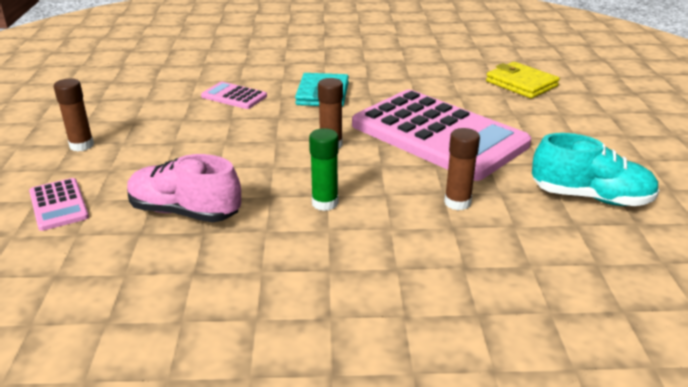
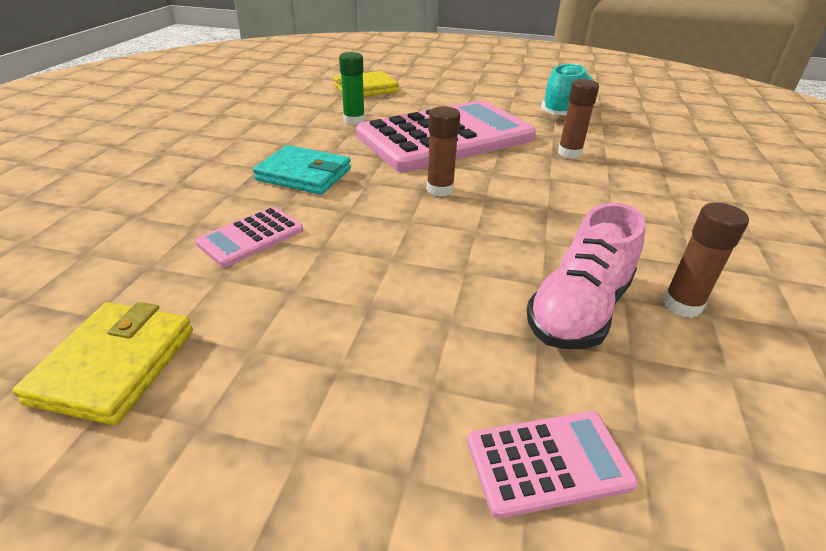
camera: 75 degrees left, 5 degrees up
(81, 145) = (319, 431): brown glue stick -> brown glue stick (682, 305)
(122, 94) = (114, 365): none -> yellow wallet
(325, 203) = (565, 211): green glue stick -> green glue stick (354, 120)

